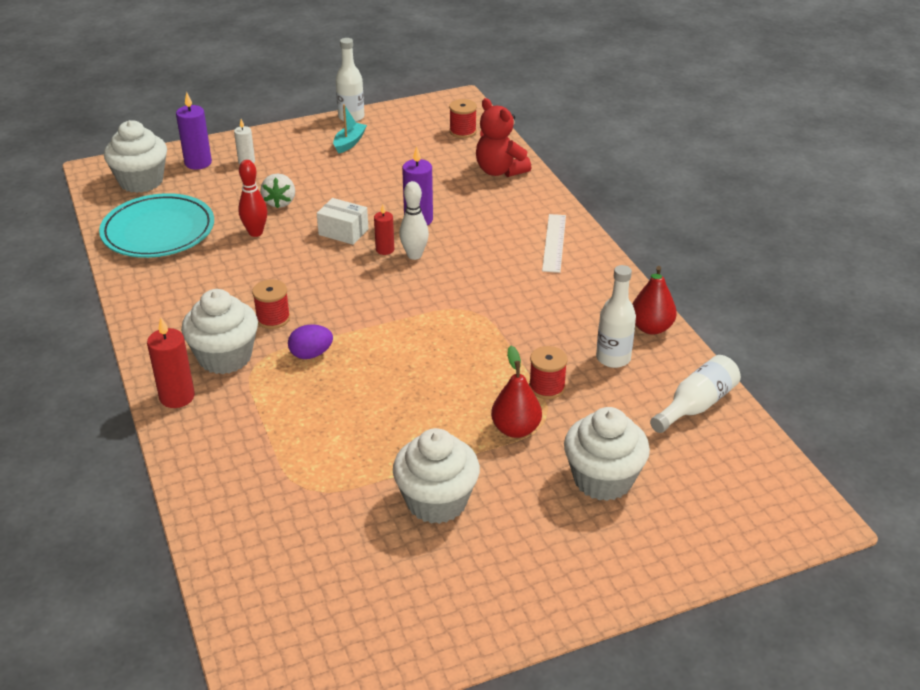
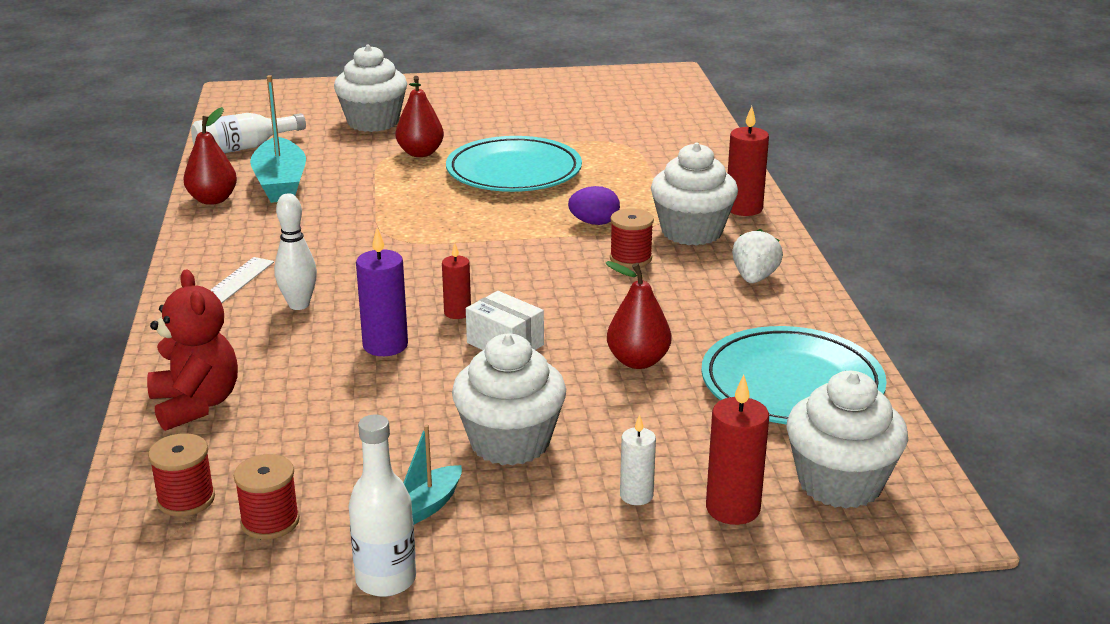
camera: 165 degrees left, 10 degrees down
(198, 163) = (732, 509): purple candle -> red candle
(255, 232) = (637, 361): red bowling pin -> red pear
(280, 202) = (589, 404): white strawberry -> white strawberry (754, 278)
(407, 414) = (514, 172): none -> turquoise plate
(414, 255) = (421, 301): white bowling pin -> white bowling pin (299, 305)
(436, 501) = (517, 127): white cupcake -> white cupcake (510, 442)
(547, 387) = (367, 173): red spool -> red spool (270, 521)
(613, 358) = (280, 183): white bottle -> turquoise boat

